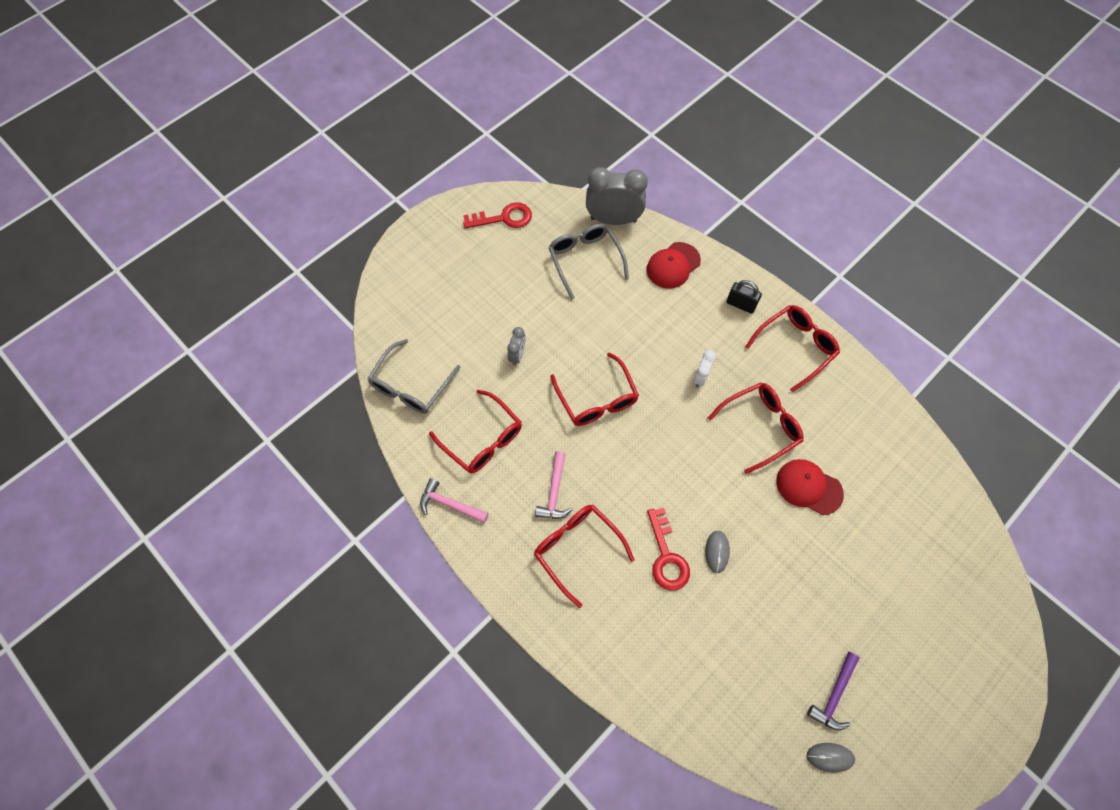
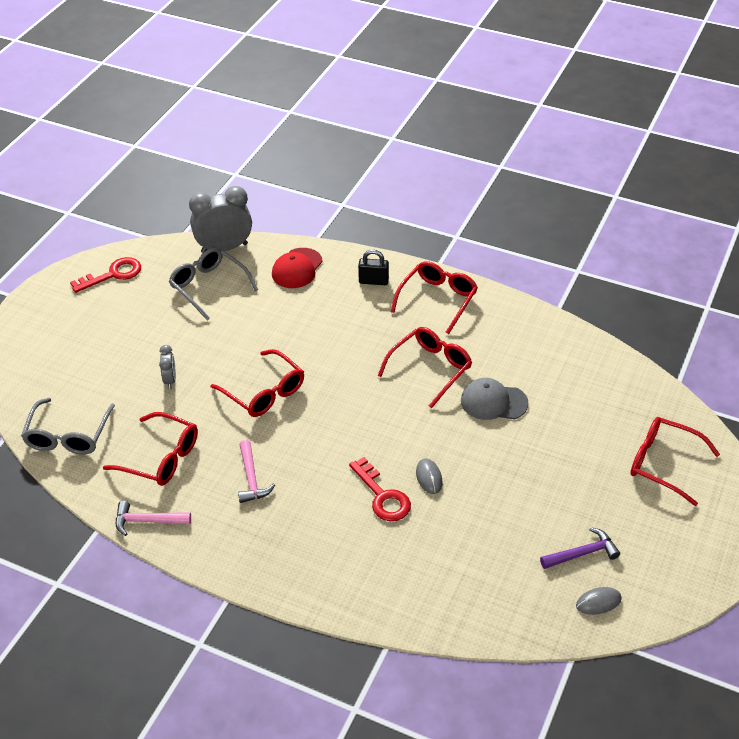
camera: 20 degrees left, 20 degrees down
(577, 549) = (292, 517): red glasses -> red glasses (663, 463)
(700, 377) = (358, 347): white clock -> none
(808, 487) = (493, 402): red cap -> grey cap
(834, 695) = (582, 553): purple hammer -> purple hammer turned 120 degrees counterclockwise

